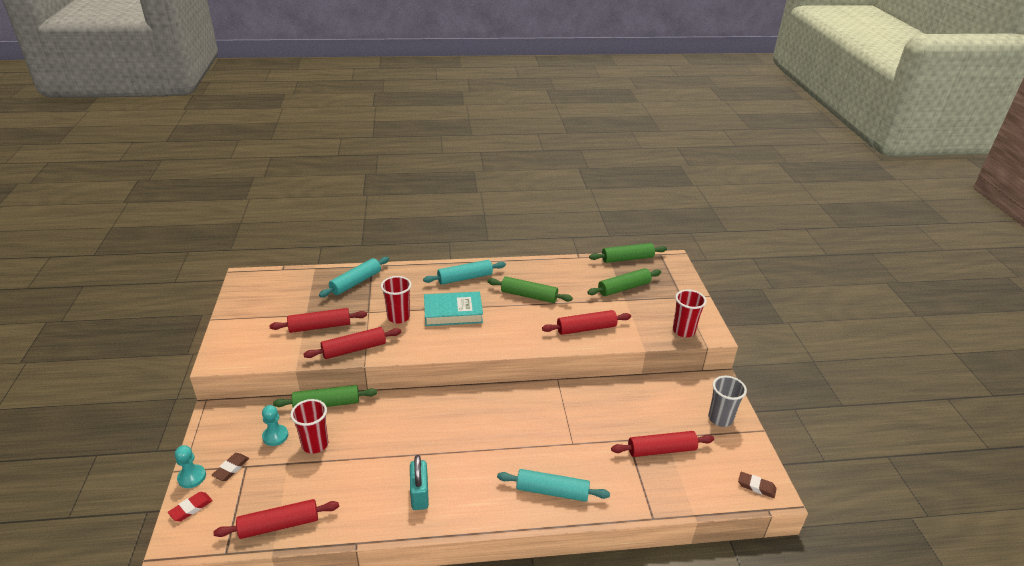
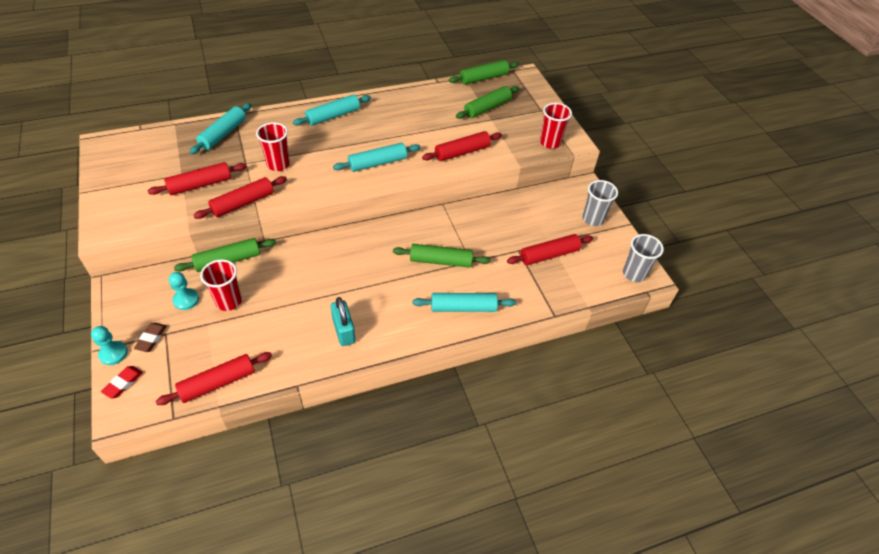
camera: 15 degrees left, 15 degrees up
(453, 313) = (331, 153): turquoise book -> none
(496, 328) = (377, 163): none -> turquoise rolling pin
(529, 296) = (400, 126): green rolling pin -> green rolling pin (441, 261)
(756, 486) = (634, 274): brown eraser -> grey cup

